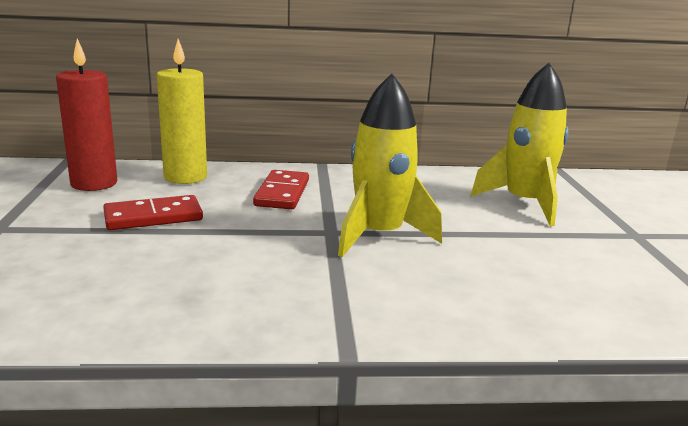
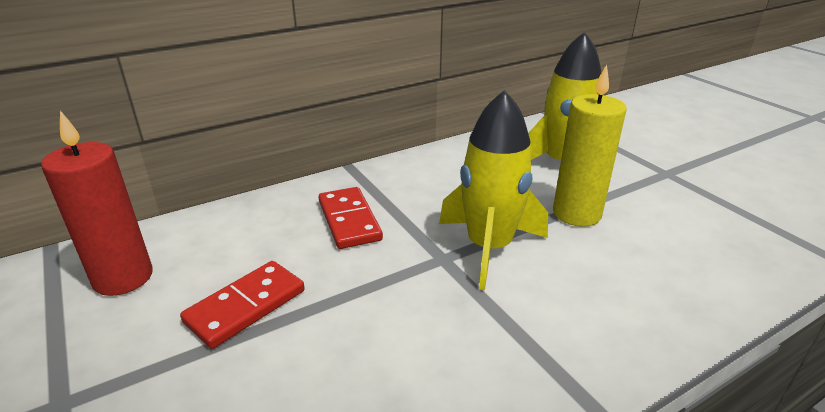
camera: 25 degrees left, 10 degrees up
(185, 177) = (225, 230): yellow candle -> yellow candle (577, 213)

